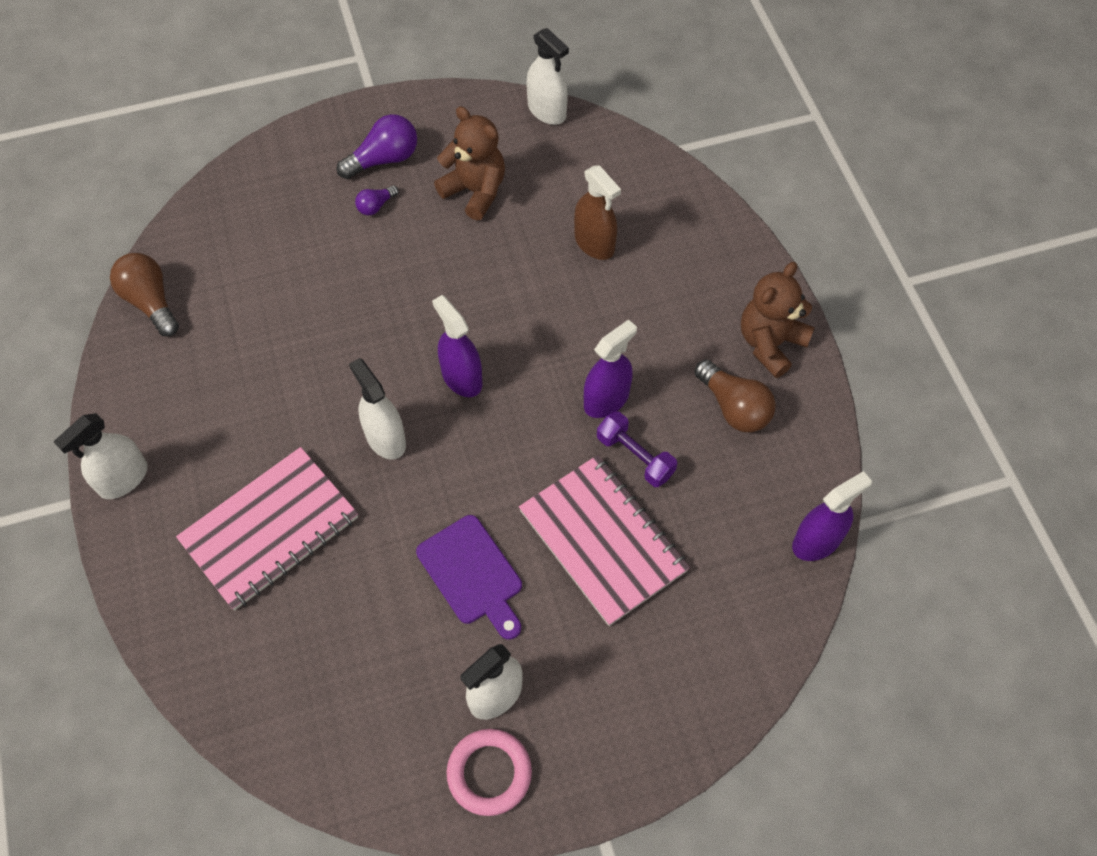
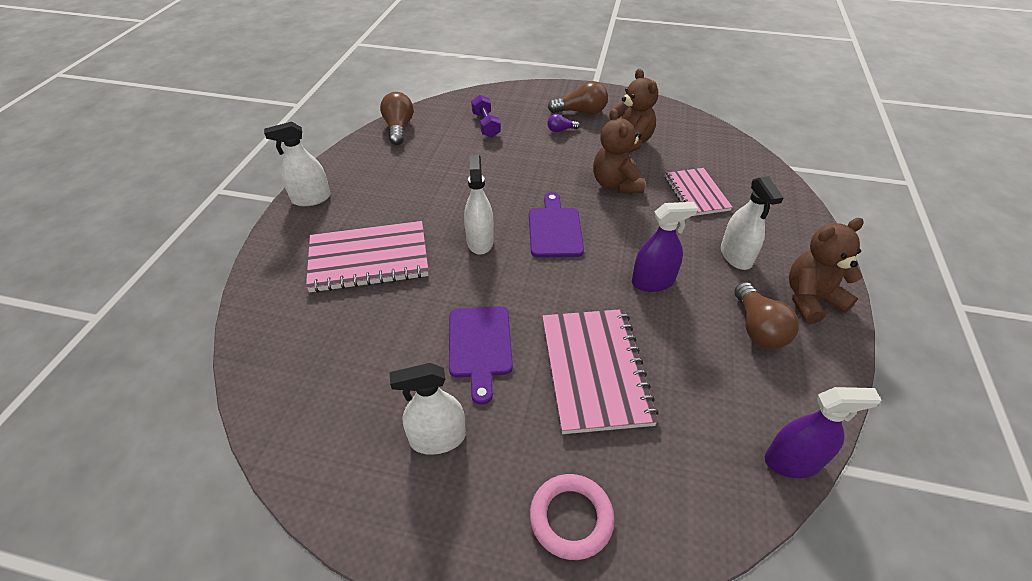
camera: 30 degrees right, 15 degrees down
(384, 159) = (581, 112): purple light bulb -> brown light bulb
(462, 378) = (555, 229): purple spray bottle -> purple cutting board
(489, 773) = (390, 496): pink ring -> pink ring (571, 518)
(495, 272) = (616, 184): none -> brown teddy bear
(547, 111) = (701, 121): white spray bottle -> white spray bottle (736, 256)
(594, 243) = (696, 193): brown spray bottle -> pink notebook
(635, 456) = (655, 326): purple dumbbell -> purple dumbbell (486, 125)

